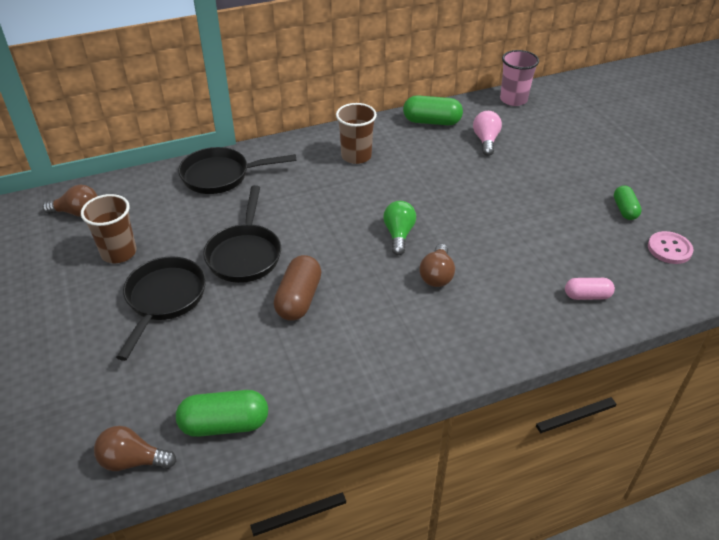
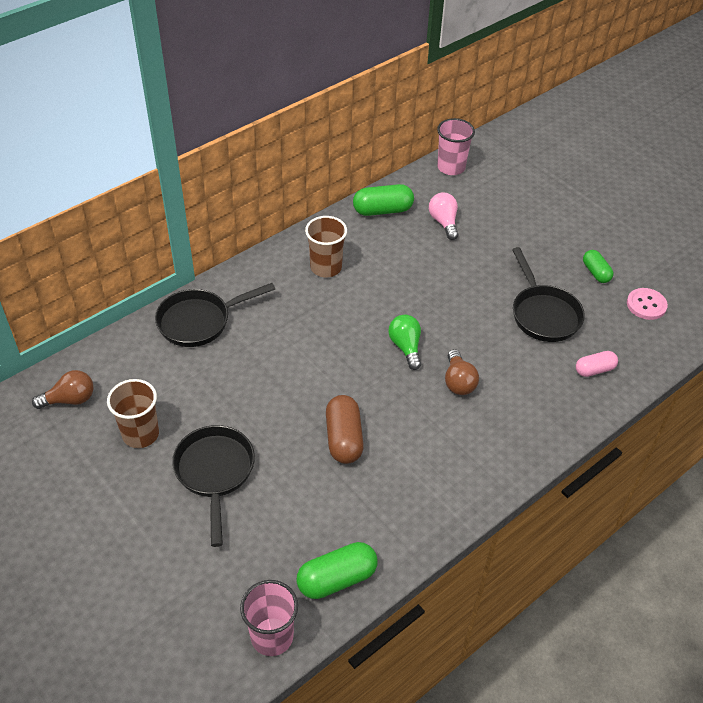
camera: 20 degrees left, 5 degrees up
(133, 460) = (272, 636): brown light bulb -> pink cup
(245, 254) = (269, 404): black pan -> black pan (543, 314)

